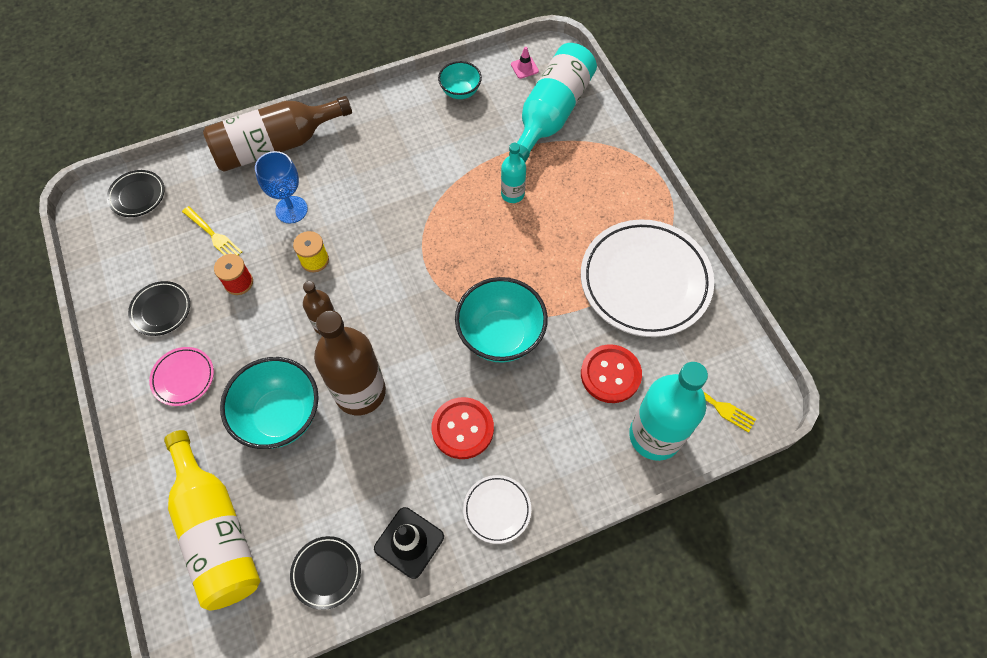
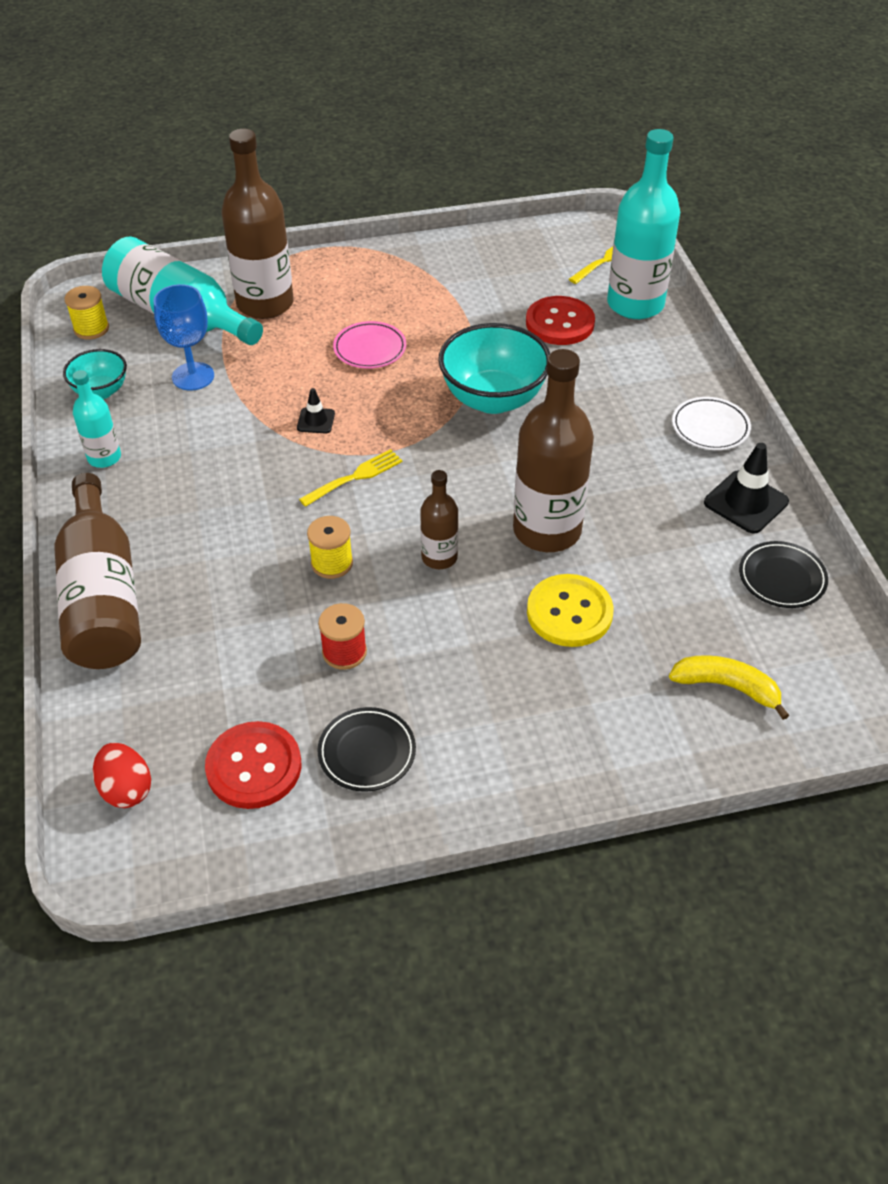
camera: 80 degrees left, 15 degrees down
(137, 195) = (126, 789): black plate -> red egg
(183, 377) = (491, 723): pink plate -> pink plate (370, 349)
(213, 235) = (247, 682): yellow fork -> yellow fork (355, 477)
(216, 531) = (726, 687): yellow bottle -> yellow banana
(280, 416) = (569, 612): turquoise bowl -> yellow button
(291, 210) = (234, 584): blue goblet -> blue goblet (193, 376)
(453, 222) = (316, 421): none -> black traffic cone
(462, 429) = (609, 444): red button -> red button (254, 767)
(512, 194) = (292, 364): turquoise bottle -> turquoise bottle (104, 457)
(524, 68) = (91, 329): pink traffic cone -> yellow spool
(580, 161) = (265, 304): none -> brown bottle
(645, 281) = (449, 281): white plate -> none

